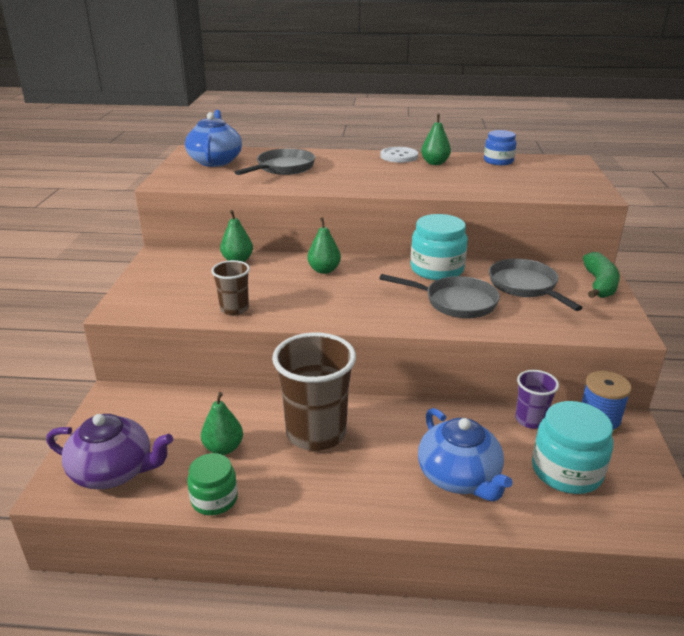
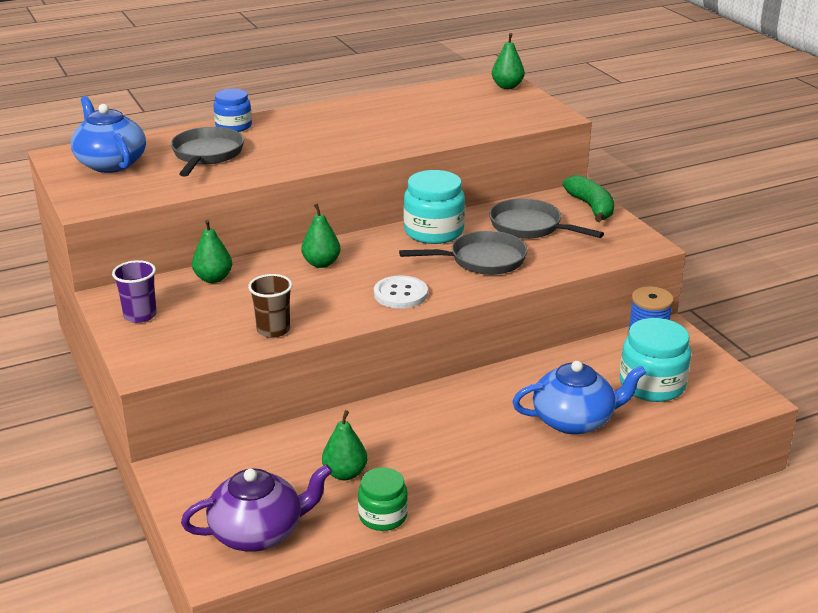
camera: 30 degrees left, 0 degrees up
(316, 433) = (419, 429): brown cup -> none
(399, 156) = (320, 111): white button -> white button (400, 294)
(435, 163) = (367, 112): green pear -> green pear (507, 86)
(459, 477) = (574, 420): blue teapot -> blue teapot turned 45 degrees counterclockwise
(498, 161) = (429, 95): blue jar -> blue jar (233, 126)
(530, 420) = (593, 354): purple cup -> purple cup (140, 315)

